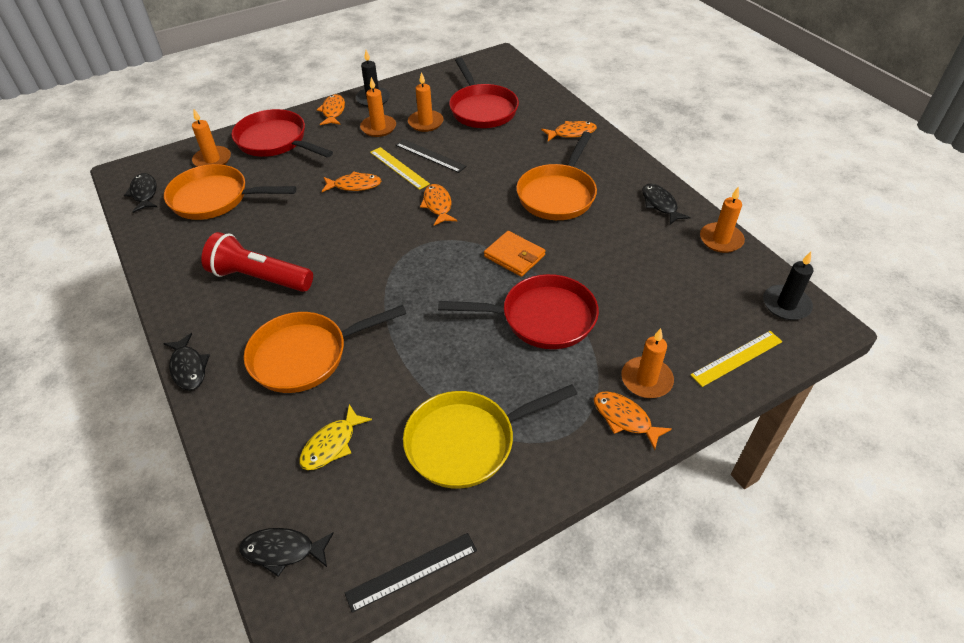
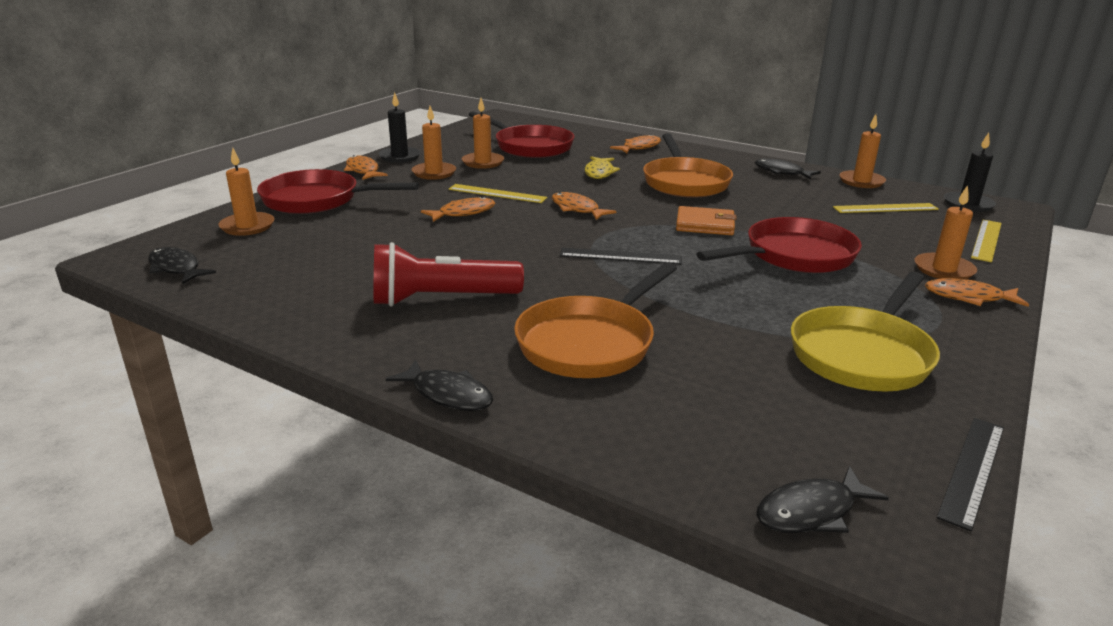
camera: 30 degrees left, 20 degrees down
(215, 198) = (292, 253): orange pan -> none
(332, 444) = (728, 401): yellow fish -> yellow fish (599, 172)
(430, 155) = (519, 181): black ruler -> black ruler (620, 256)
(696, 284) = (885, 208): none -> yellow ruler

